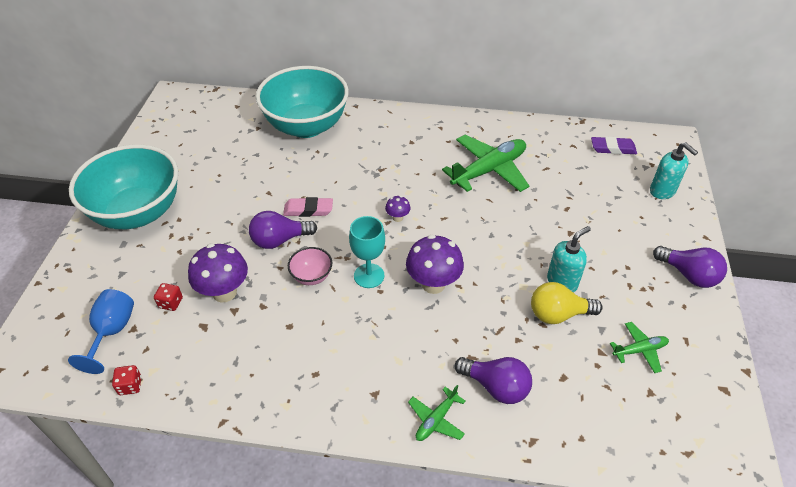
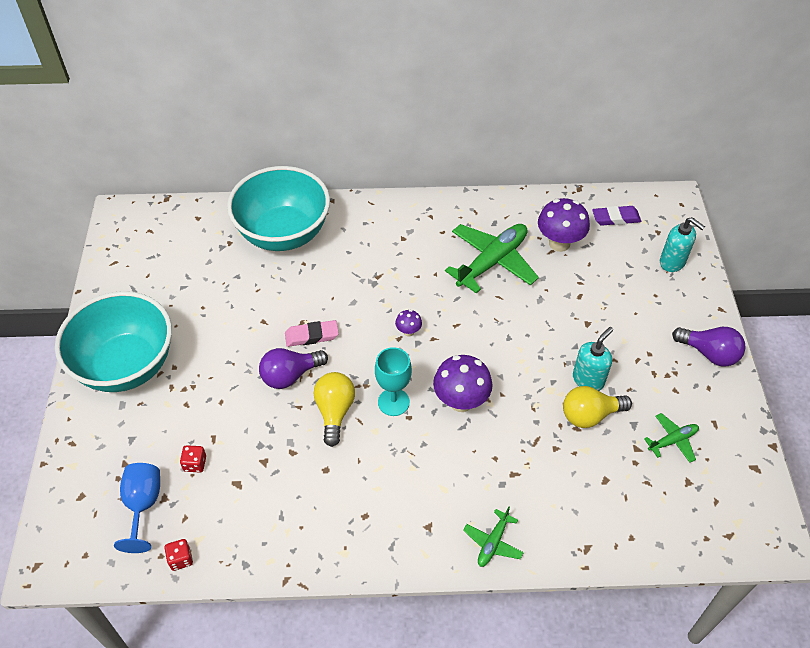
camera: 10 degrees left, 5 degrees up
(224, 292) = (248, 443): purple mushroom -> purple mushroom (559, 243)
(312, 276) = (335, 412): pink bowl -> yellow light bulb
(496, 387) = (543, 500): purple light bulb -> none

